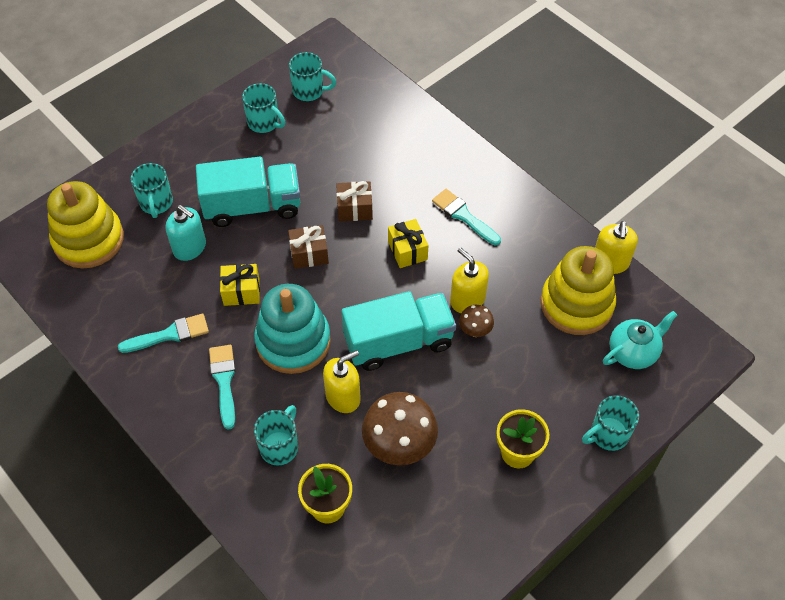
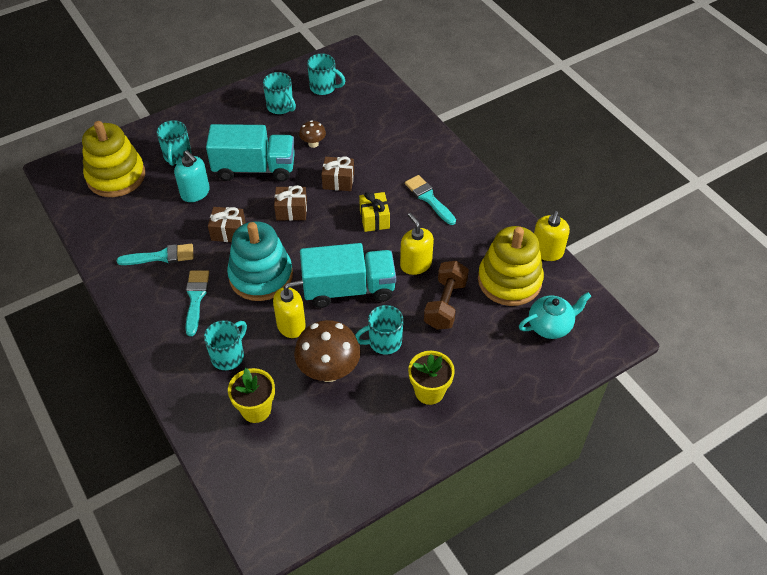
camera: 10 degrees right, 5 degrees down
(241, 292) = (228, 232): yellow gift -> brown gift
(475, 331) = (416, 289): brown mushroom -> brown mushroom (313, 144)
(511, 344) = (445, 304): none -> brown dumbbell
(608, 434) = (512, 389): turquoise mug -> turquoise mug (383, 342)

